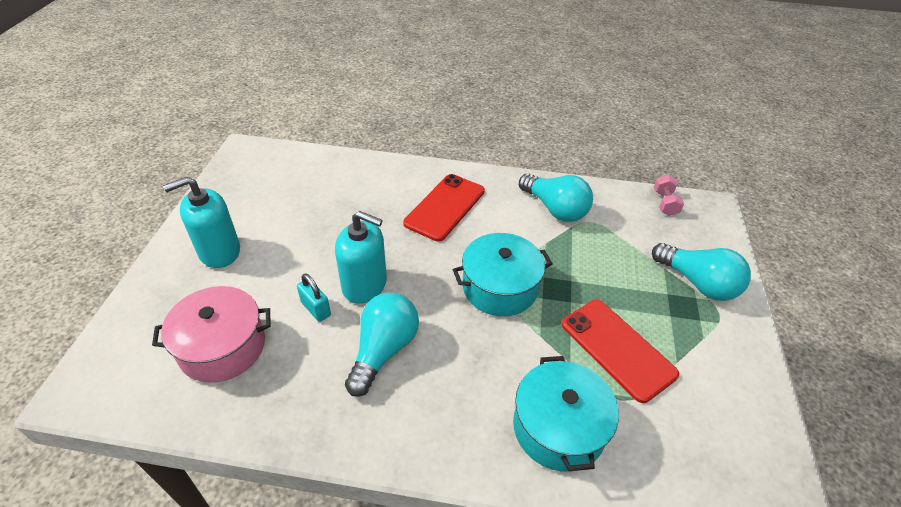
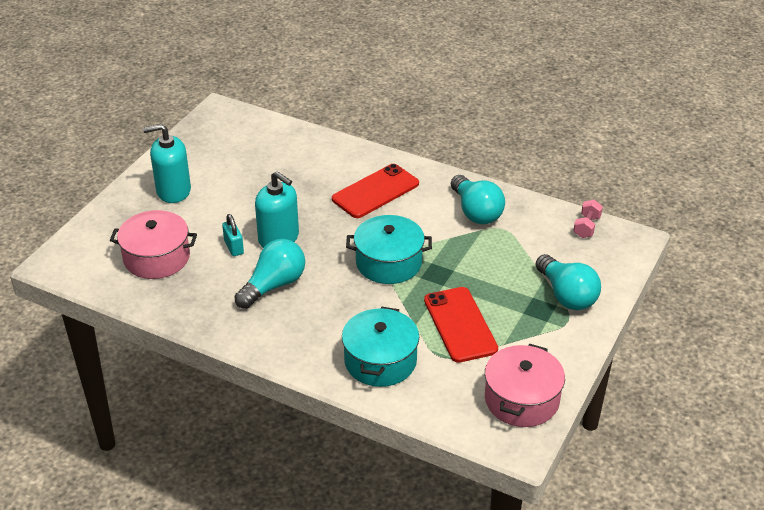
camera: 20 degrees right, 5 degrees down
(744, 436) = (521, 399): none -> pink pot

